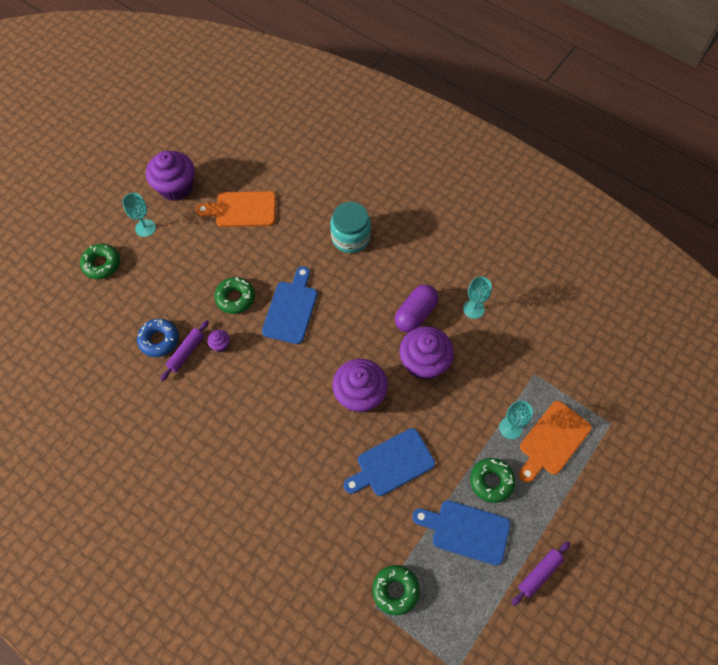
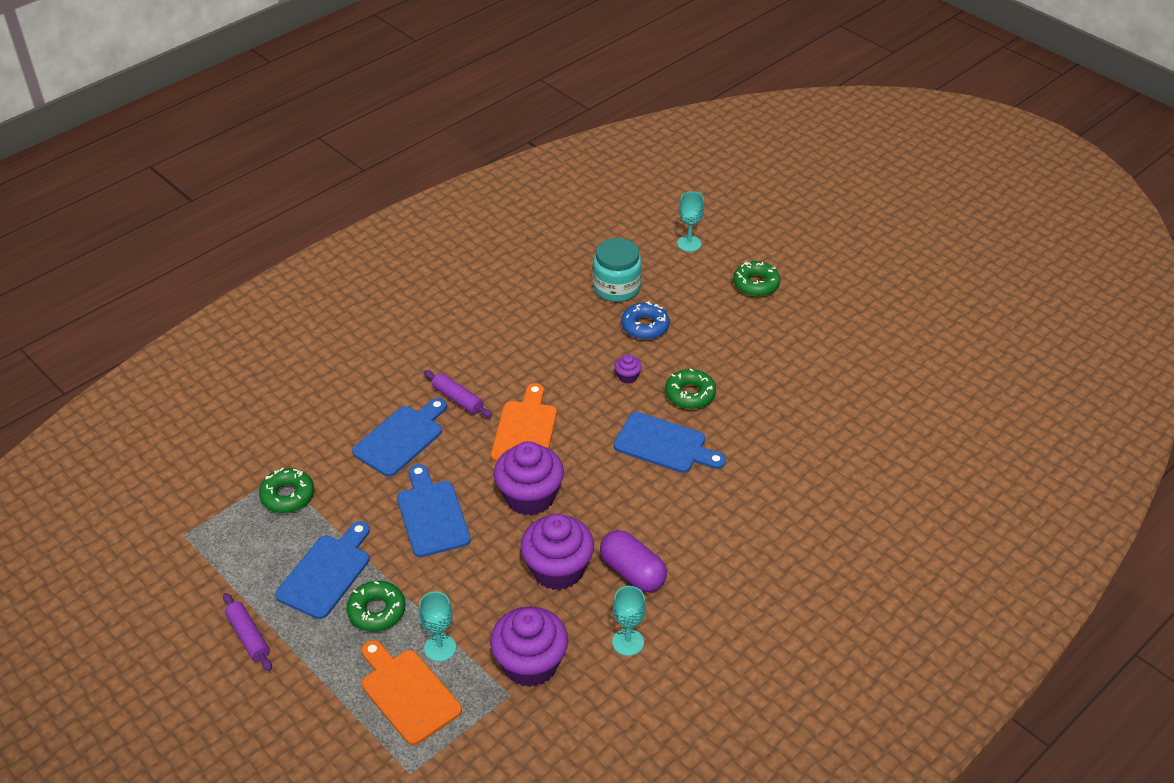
camera: 100 degrees right, 20 degrees down
(145, 228) = (804, 321): turquoise goblet -> turquoise goblet (689, 243)
(176, 187) = (866, 351): purple cupcake -> purple cupcake (530, 664)
(186, 352) = (624, 347): purple rolling pin -> purple rolling pin (457, 399)
(242, 209) = (825, 411): orange cutting board -> orange cutting board (525, 430)
(314, 510) = (401, 438): none -> blue cutting board
(350, 237) = (767, 519): turquoise jar -> turquoise jar (616, 287)

